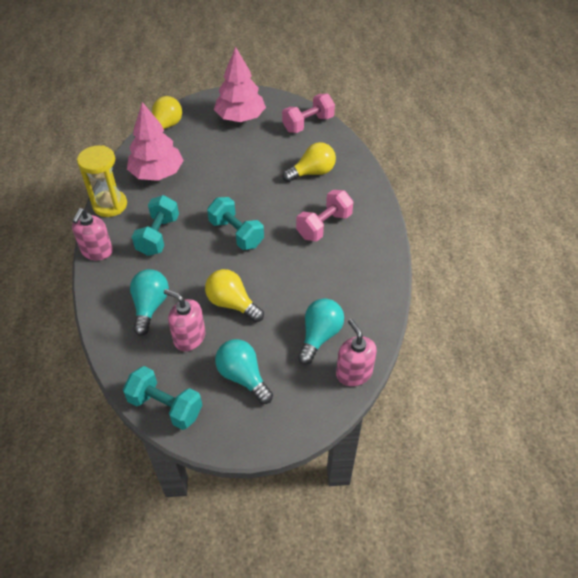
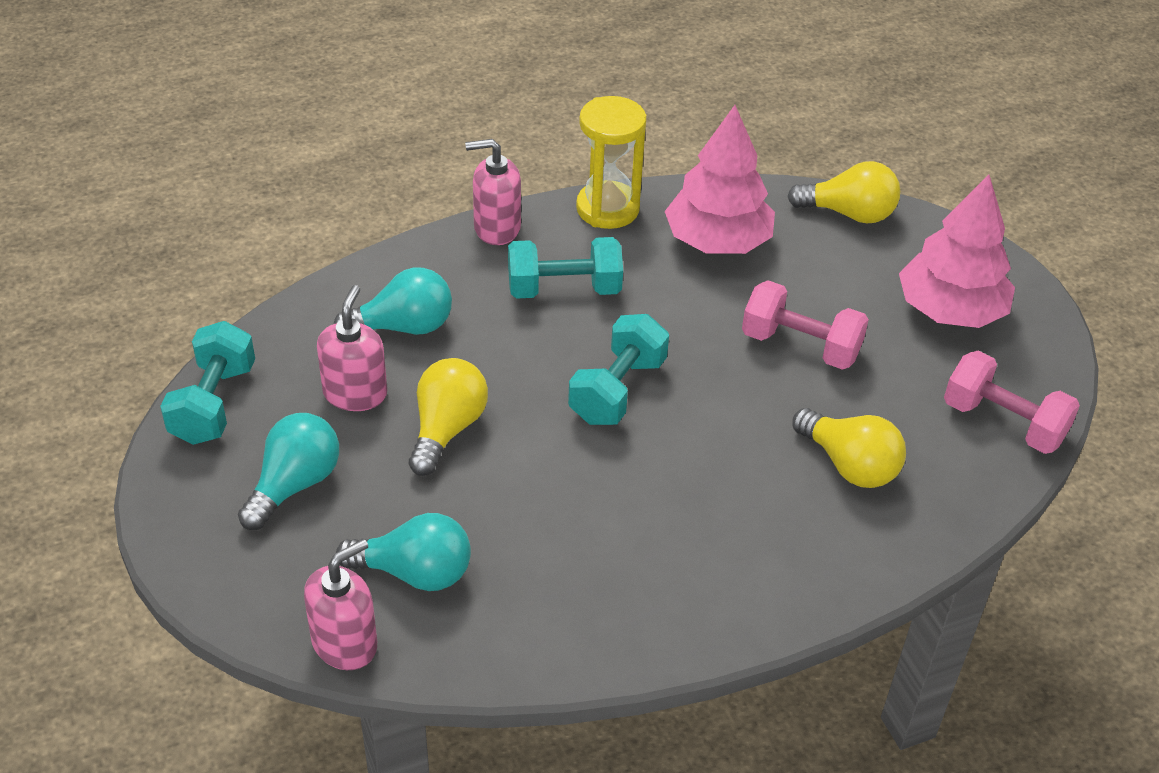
camera: 70 degrees right, 5 degrees down
(324, 226) = (702, 518): pink dumbbell -> pink dumbbell (800, 346)

